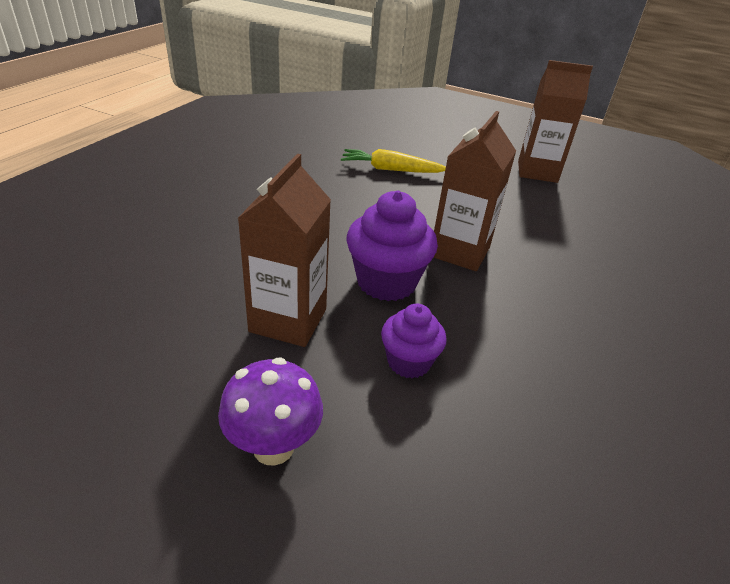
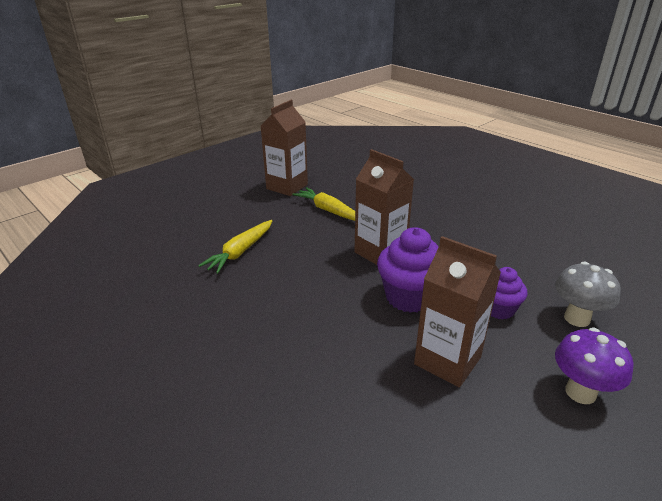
camera: 65 degrees left, 5 degrees down
(438, 453) = (577, 318): none -> grey mushroom
(515, 205) = (329, 211): none -> yellow carrot

